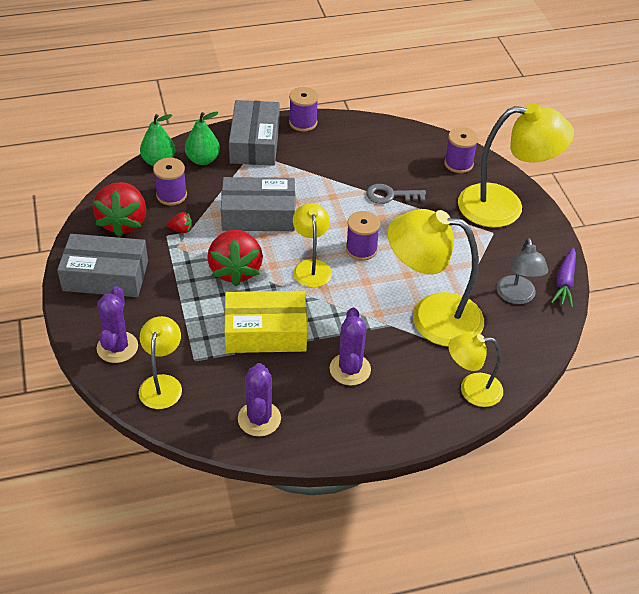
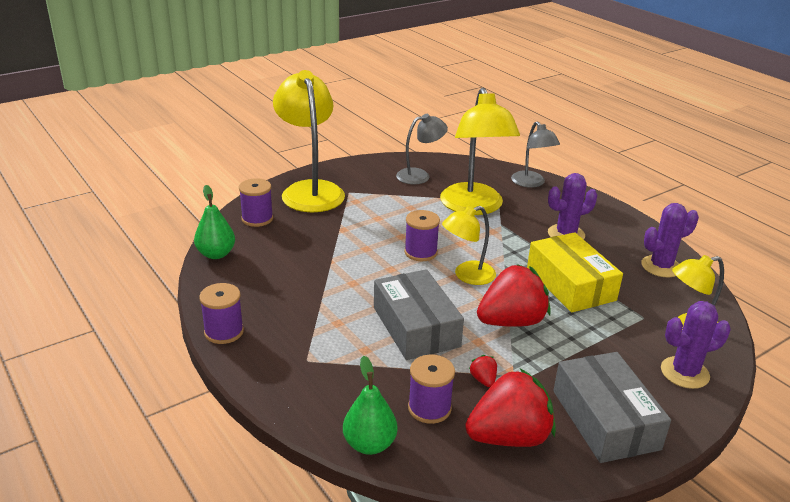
camera: 110 degrees left, 15 degrees down
(203, 159) = (342, 400): green pear -> green pear (216, 254)
(255, 143) = (284, 362): grey box -> none
(390, 195) = (330, 249): grey key -> none
(472, 390) = (531, 183): yellow lamp -> grey lamp
(564, 282) = (387, 159): purple carrot -> none

